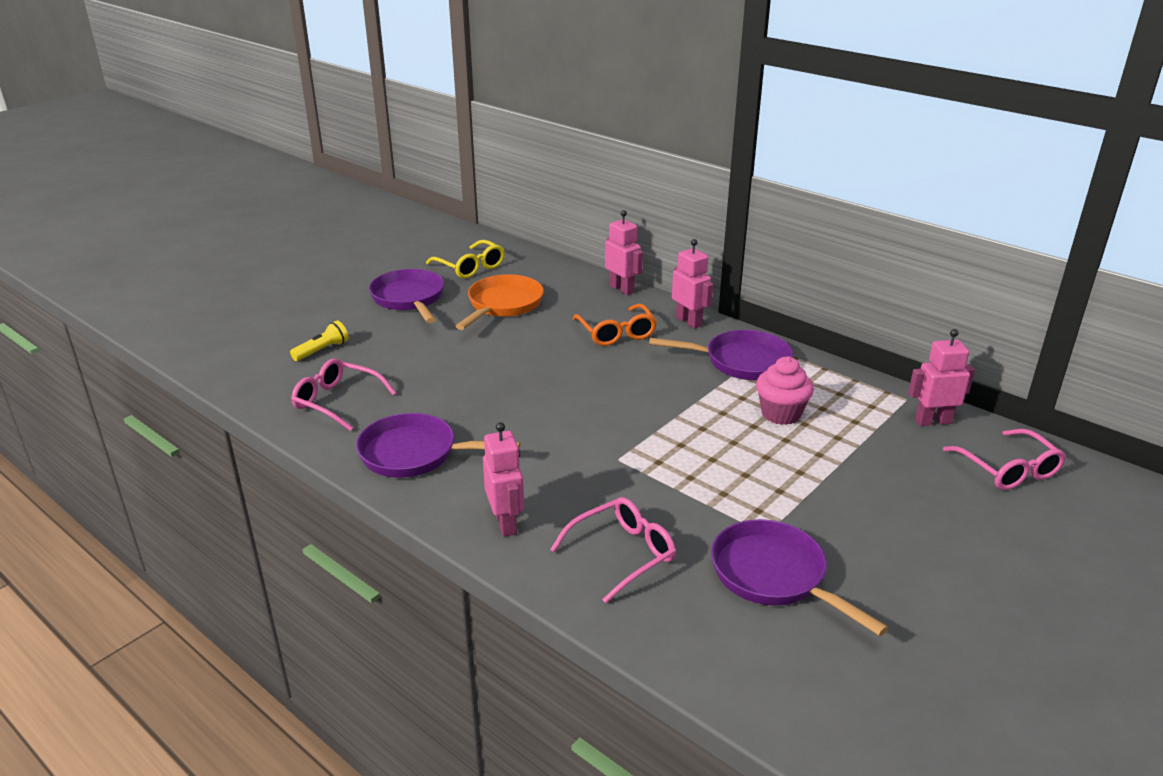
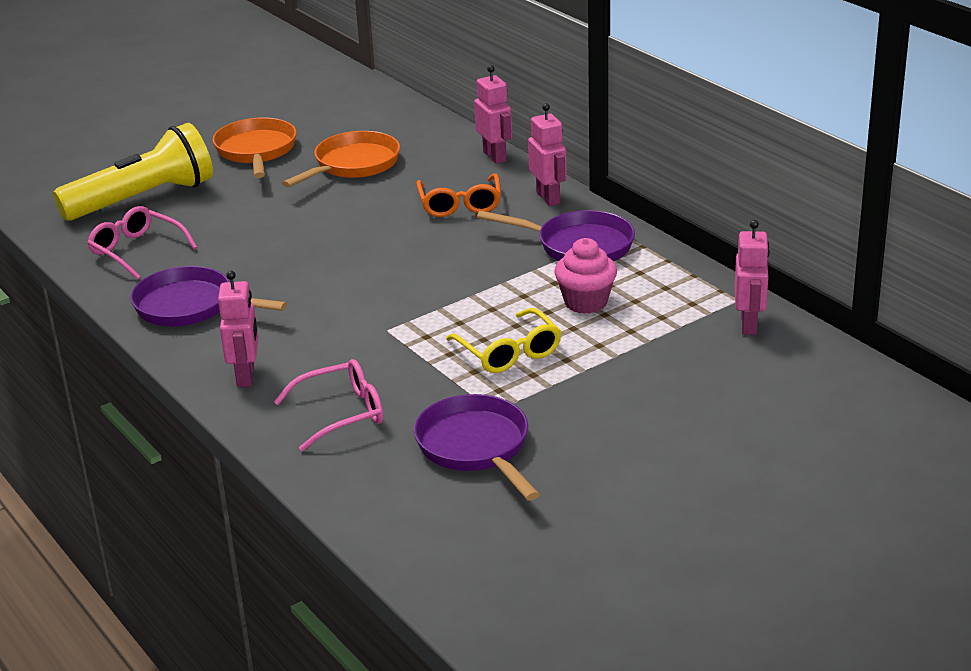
camera: 15 degrees right, 0 degrees up
(322, 350) = (143, 199): yellow flashlight -> yellow flashlight, size x2.45
(409, 299) = (256, 151): purple pan -> orange pan
(471, 267) = (339, 120): yellow glasses -> yellow glasses (509, 353)
(933, 421) = (749, 325): pink robot -> pink robot turned 90 degrees clockwise
(1009, 470) = (795, 380): pink glasses -> none

